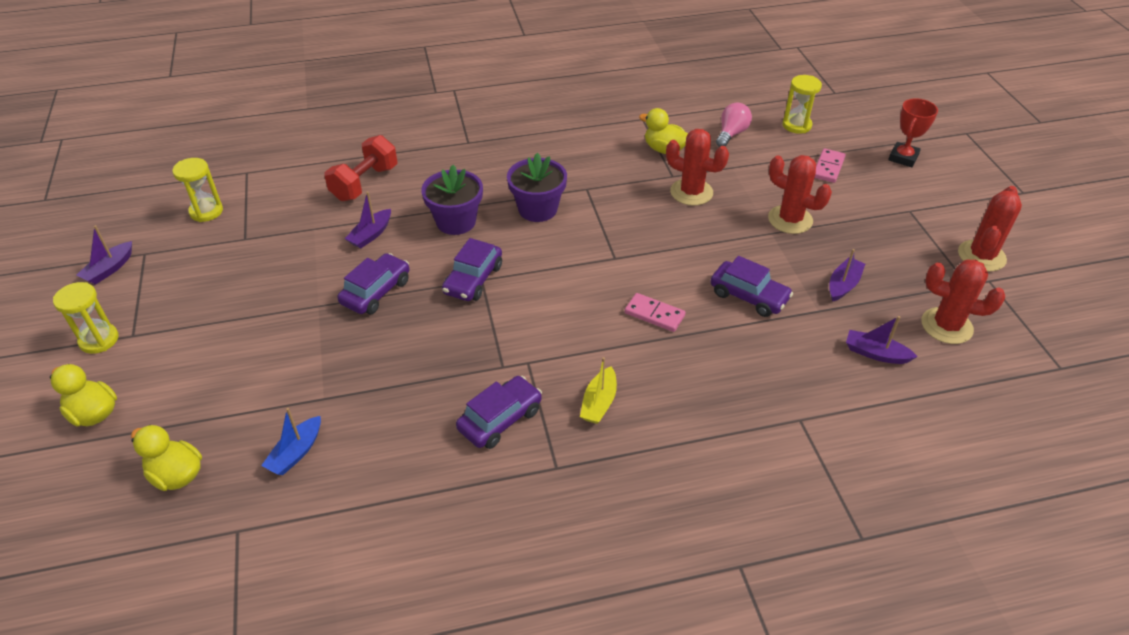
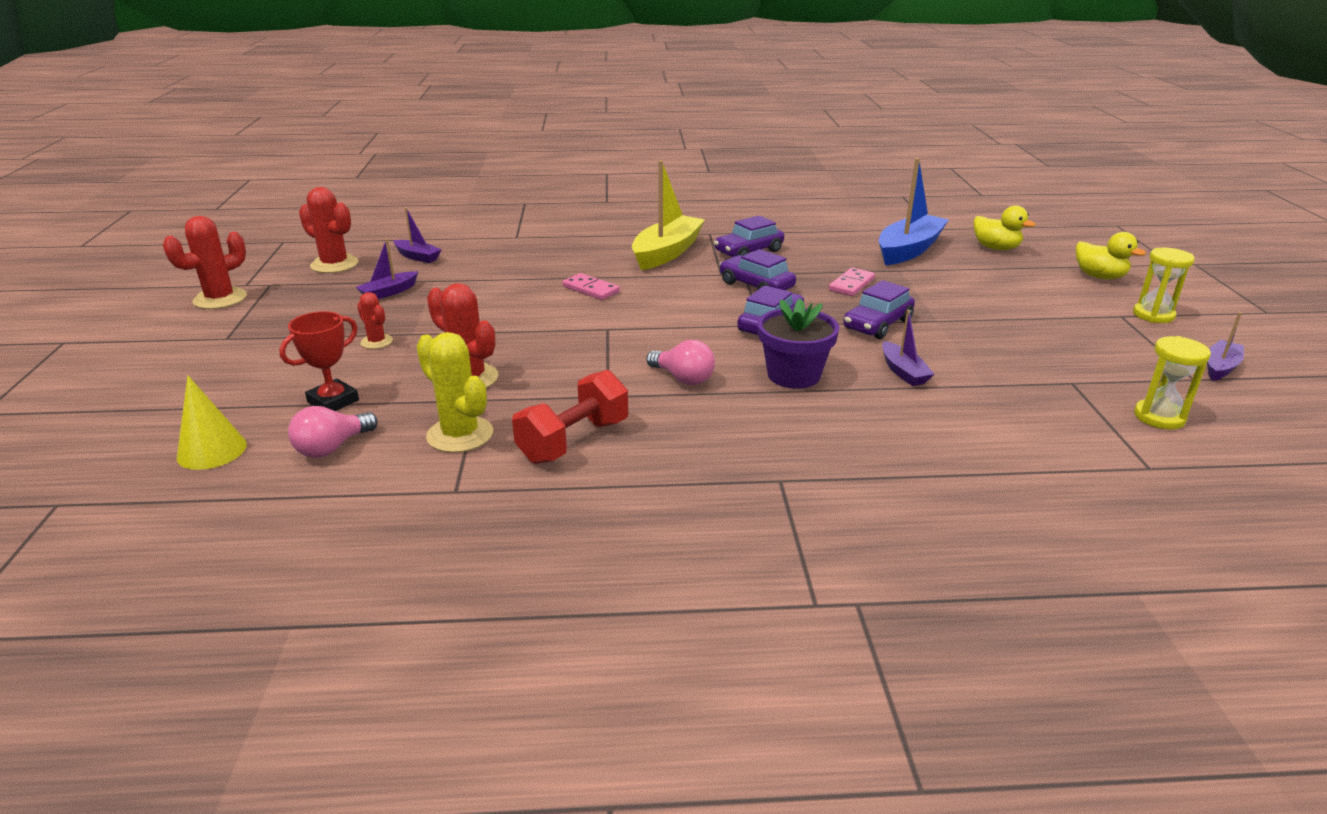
camera: 170 degrees left, 15 degrees down
(296, 453) = (908, 250): blue boat -> blue boat, size x1.94
(365, 183) = (938, 432): red dumbbell -> red dumbbell (573, 441)
(371, 235) = (903, 372): purple boat -> purple boat turned 120 degrees clockwise
(537, 209) = (683, 378): purple flower pot -> pink light bulb
(599, 403) = (666, 253): yellow boat -> yellow boat, size x1.94
(664, 149) = (460, 435): yellow duck -> yellow cactus
(749, 296) = (489, 293): purple car -> purple car (756, 286)
(790, 220) = (376, 342): red cactus -> red cactus, size x0.57
(796, 125) = (212, 451): yellow hourglass -> yellow cone
(828, 167) = (252, 389): pink domino -> pink domino (851, 284)
(903, 158) = (133, 390): red trophy -> red trophy (333, 401)

